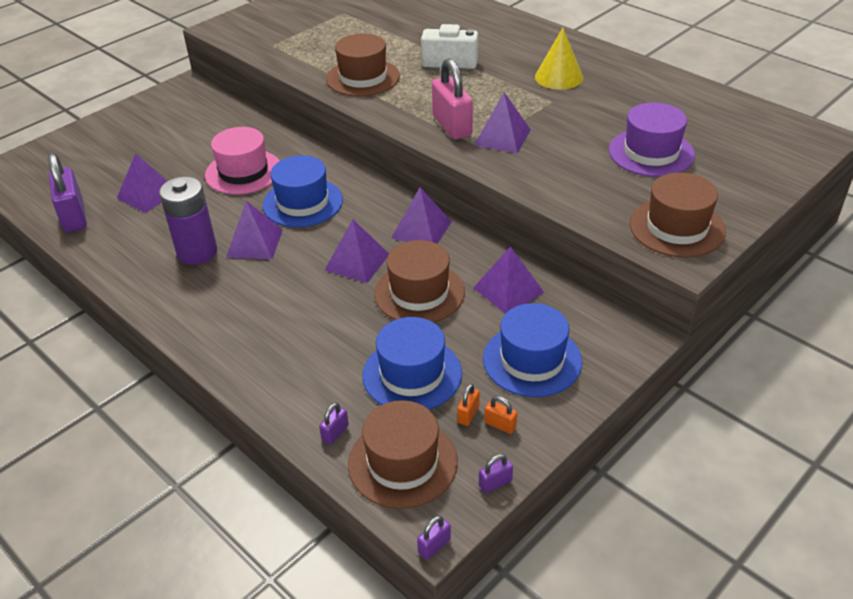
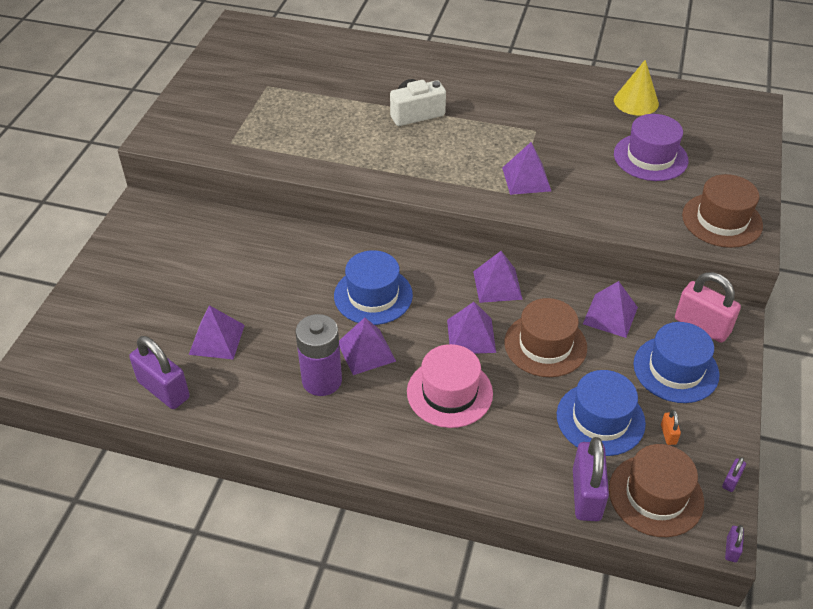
camera: 30 degrees left, 5 degrees up
(243, 172) = (289, 283): pink hat -> pink hat (449, 392)
(335, 433) = (586, 494): purple padlock -> purple padlock, size x2.28
(363, 78) = (353, 154): brown hat -> none
(452, 126) = (476, 181): pink padlock -> pink padlock (702, 326)
(500, 425) = (697, 433): orange padlock -> none
(559, 77) = (520, 104): yellow cone -> yellow cone (636, 102)

